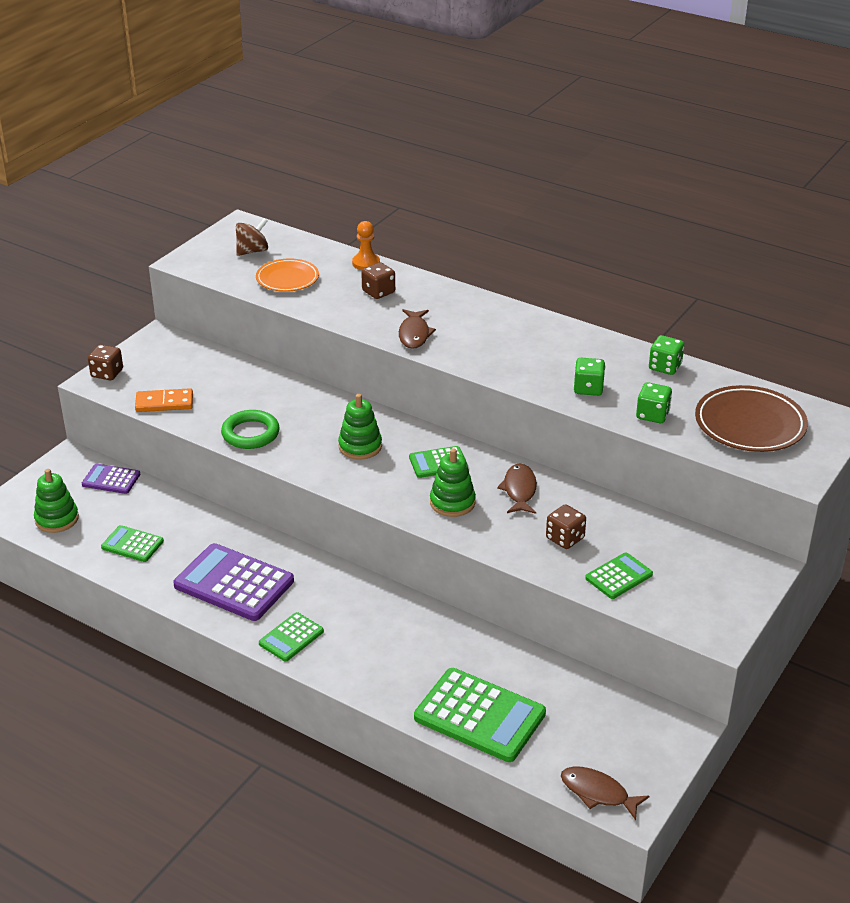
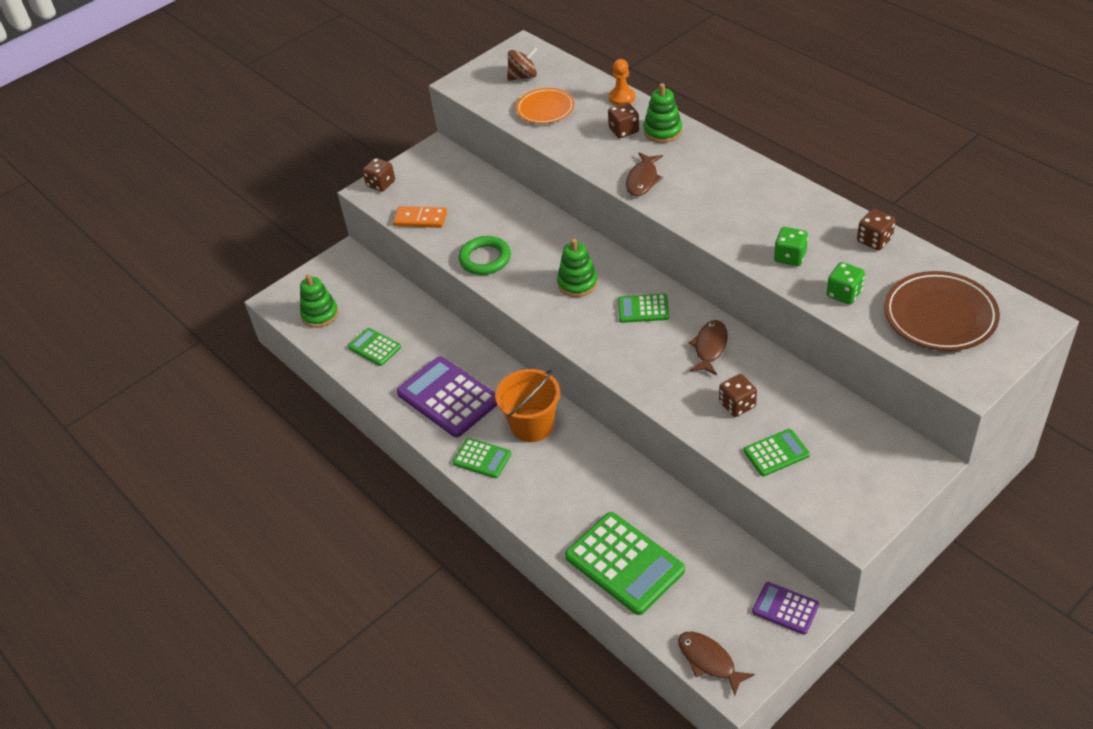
camera: 20 degrees right, 10 degrees up
(111, 479) = (374, 281): purple calculator -> purple calculator (785, 608)
(291, 637) = (482, 458): green calculator -> green calculator turned 120 degrees counterclockwise
(337, 599) = (532, 425): none -> orange bucket
(452, 502) = (644, 353): green stacking toy -> green stacking toy (662, 131)
(665, 367) = (874, 240): green dice -> brown dice

